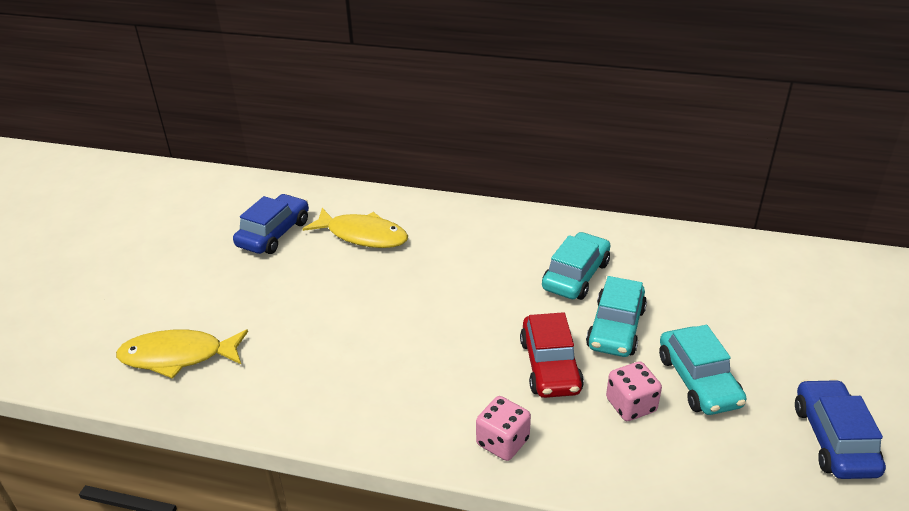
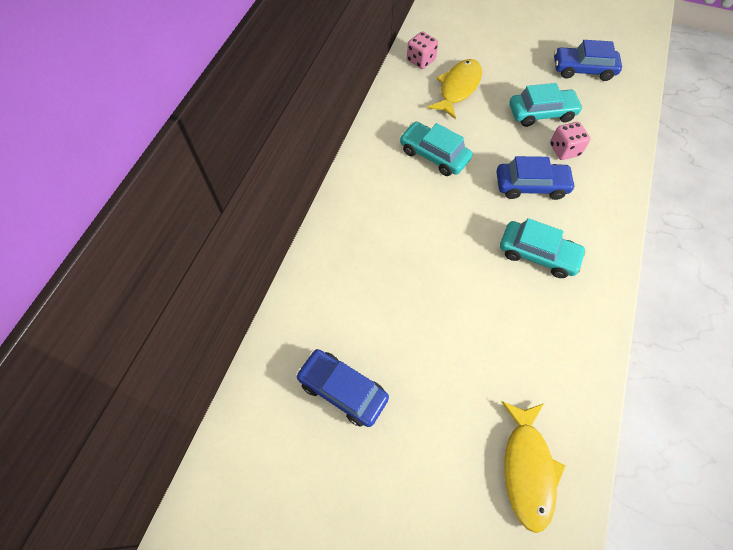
camera: 85 degrees left, 25 degrees up
(363, 235) = (359, 304): yellow fish -> yellow fish (458, 88)
(502, 442) = (602, 222): pink dice -> pink dice (421, 60)
(550, 366) = (531, 186): red car -> blue car
(616, 328) = (493, 143): turquoise car -> turquoise car (538, 254)

